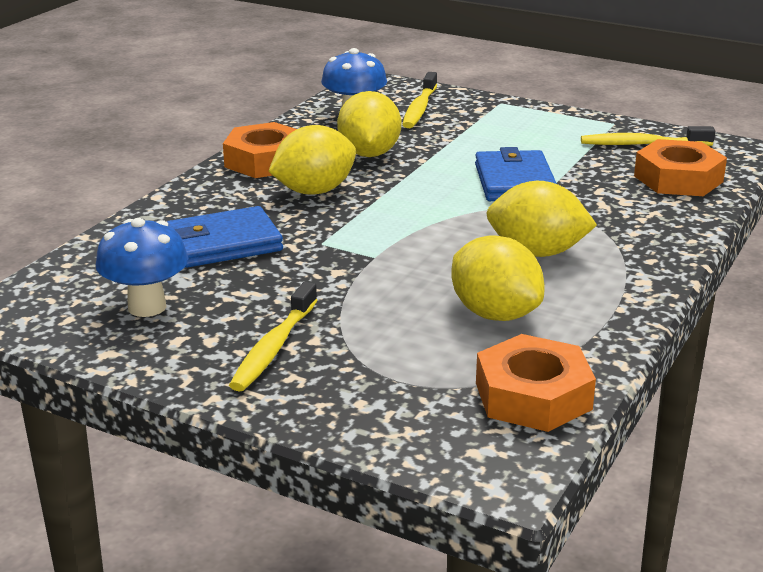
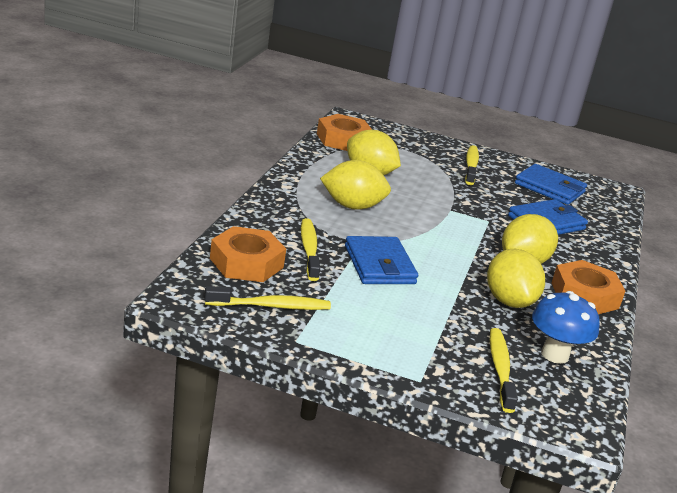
camera: 165 degrees right, 0 degrees up
(147, 307) = (549, 188): blue mushroom -> blue wallet
(603, 195) = (309, 249): none -> yellow toothbrush

